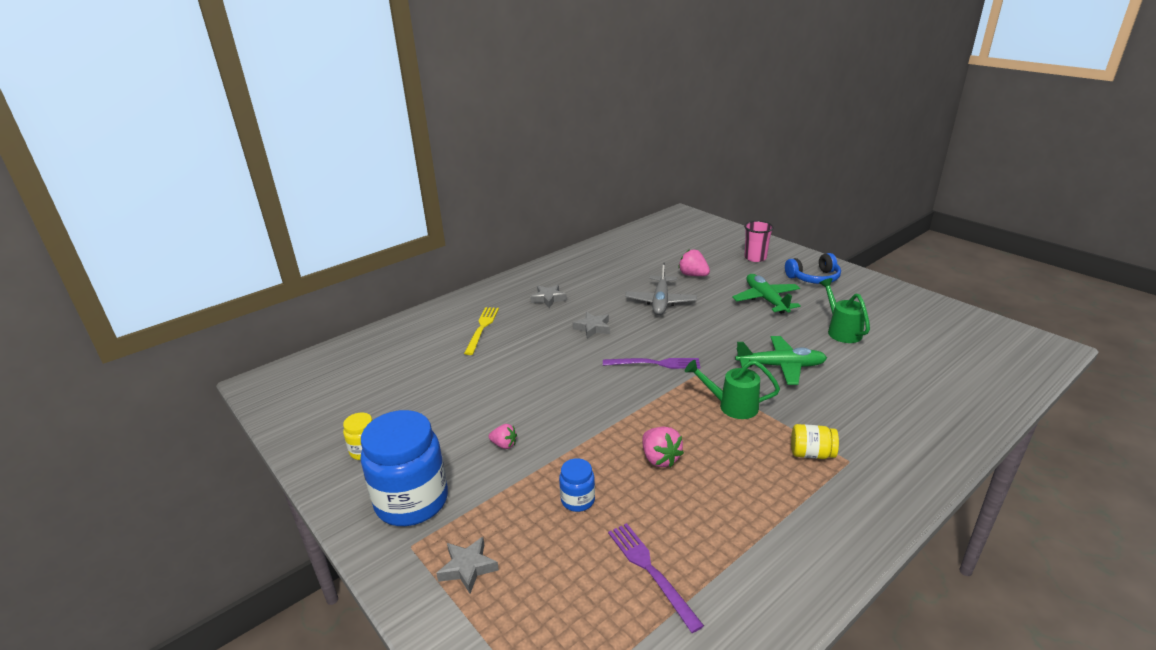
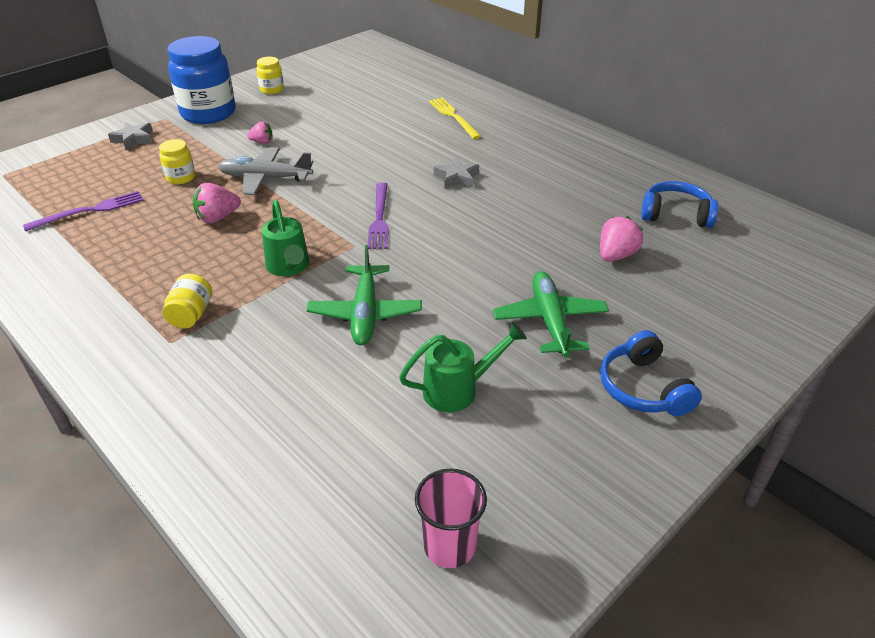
camera: 85 degrees right, 10 degrees up
(482, 328) = (453, 117): yellow fork -> yellow fork turned 120 degrees counterclockwise
(504, 445) = (262, 142): pink strawberry -> pink strawberry turned 105 degrees counterclockwise
(548, 299) = (523, 148): grey star -> none
(578, 500) = (181, 178): blue jar -> yellow jar
(645, 253) = (675, 214): none -> blue headphones
(660, 302) = (527, 225): grey plane -> grey plane (265, 178)
(732, 406) = (289, 267): green watering can -> green watering can turned 150 degrees clockwise
(755, 258) = (704, 325): pink cup -> pink cup (449, 546)
(766, 299) = (550, 321): green plane -> green plane turned 75 degrees counterclockwise

